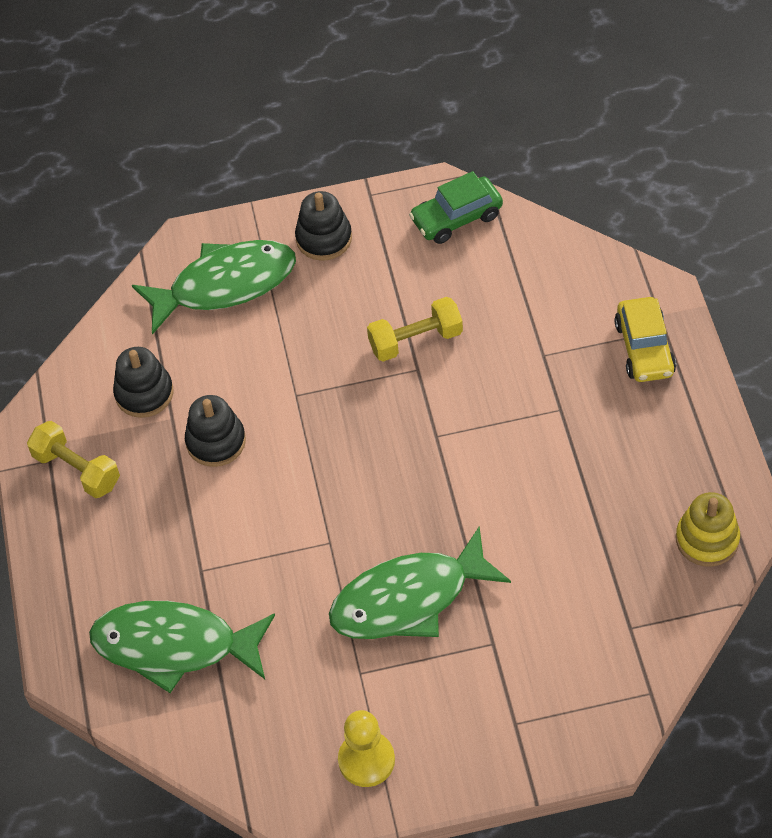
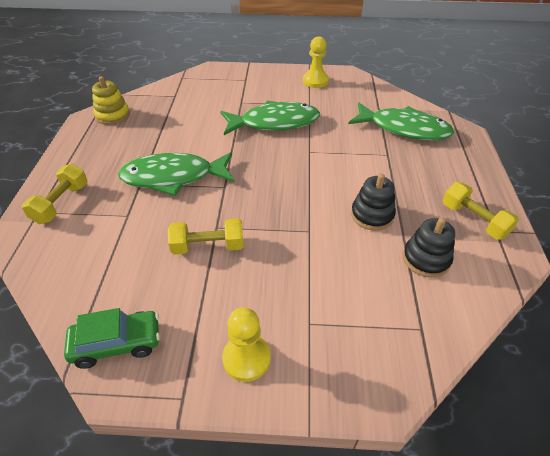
camera: 170 degrees left, 10 degrees down
(225, 285) = (351, 335): green fish -> green fish (173, 177)
(324, 238) = (246, 358): black stacking toy -> yellow pawn
(644, 348) = (61, 203): yellow car -> yellow dumbbell

